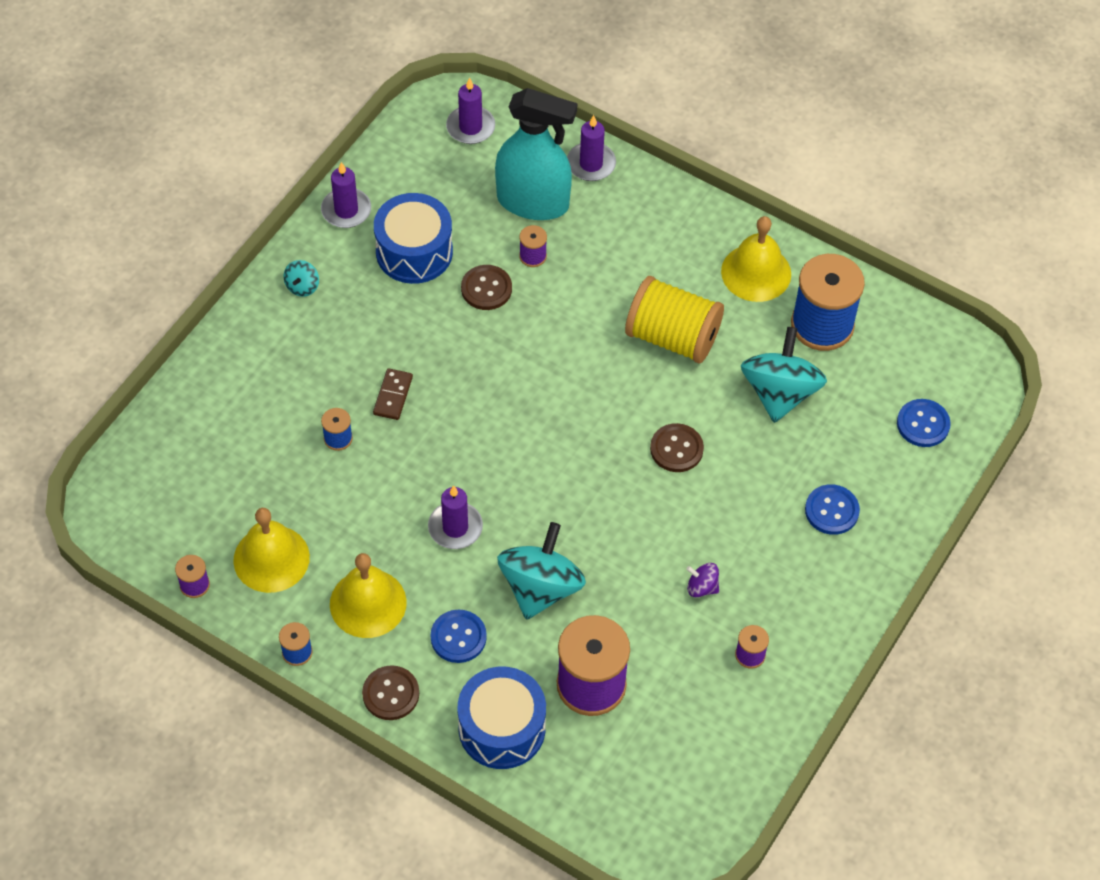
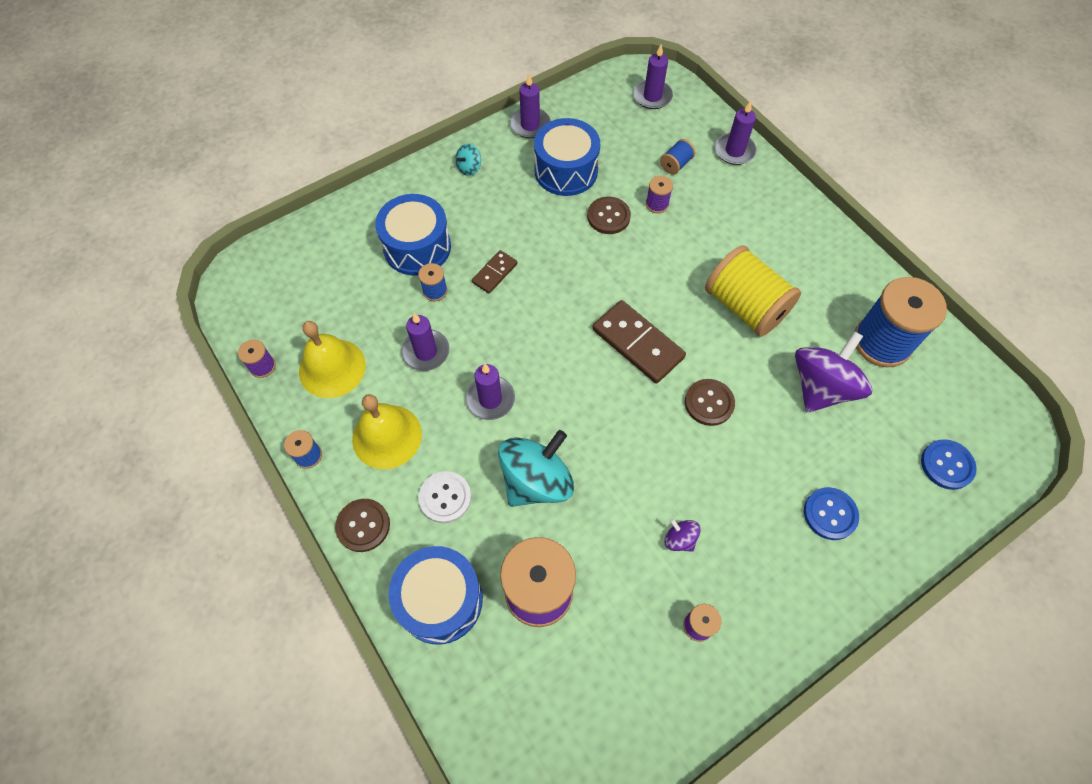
camera: 25 degrees right, 5 degrees up
(292, 398) = (417, 247): none -> blue drum
(362, 505) = (426, 352): none -> purple candle
(458, 637) = (445, 497): blue button -> white button
(533, 202) = (676, 164): turquoise spray bottle -> blue spool
(579, 415) = (638, 343): none -> brown domino
(756, 272) = (839, 278): yellow bell -> none
(779, 392) = (821, 387): turquoise spinning top -> purple spinning top

